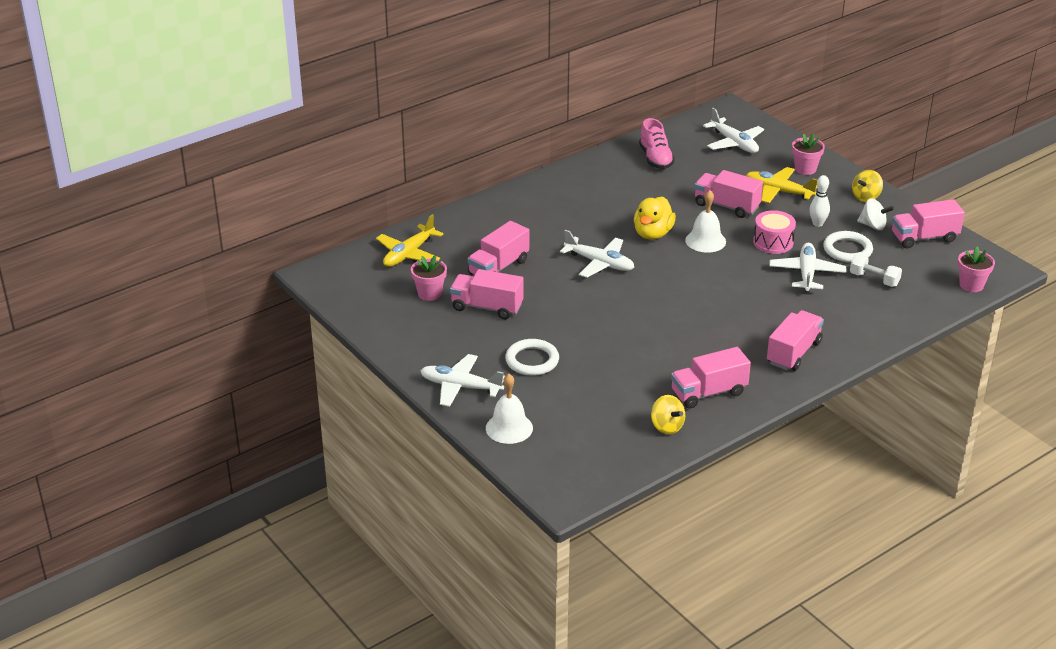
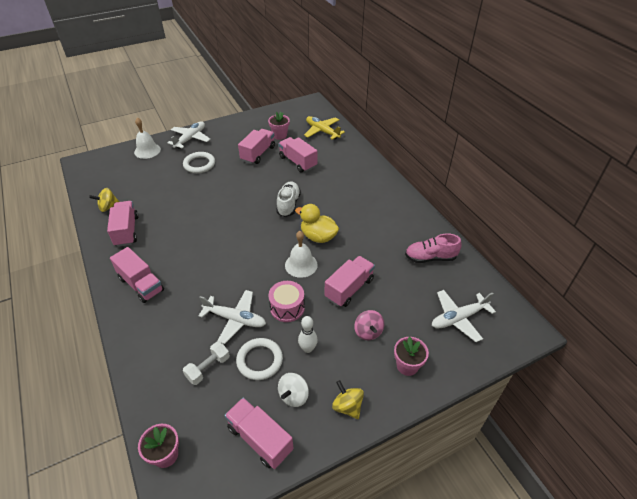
camera: 100 degrees right, 10 degrees up
(600, 263) = (288, 204): white plane -> white shoe
(778, 191) = (368, 332): yellow plane -> pink spinning top
(924, 238) = (260, 439): pink truck -> pink truck turned 45 degrees counterclockwise

